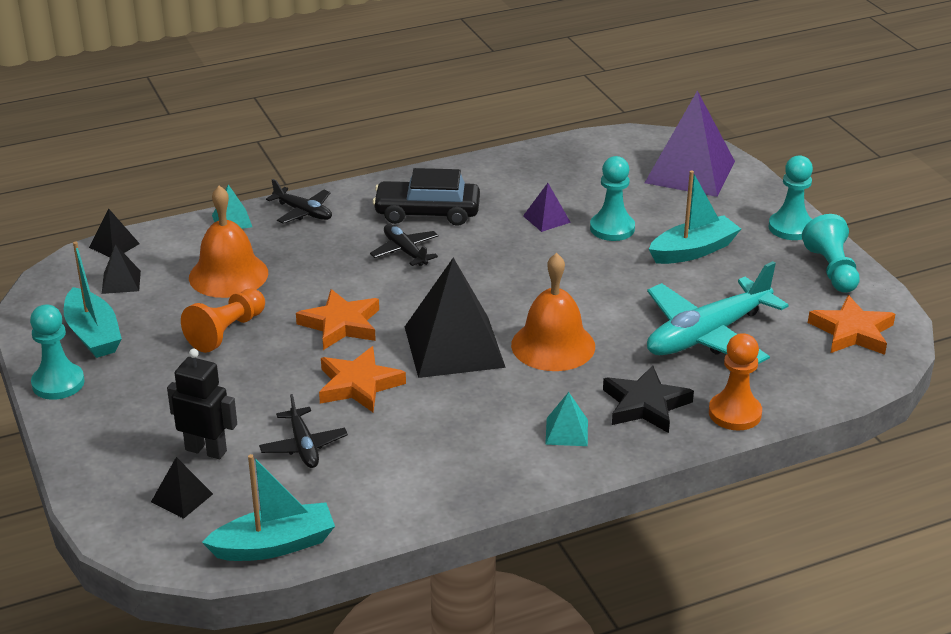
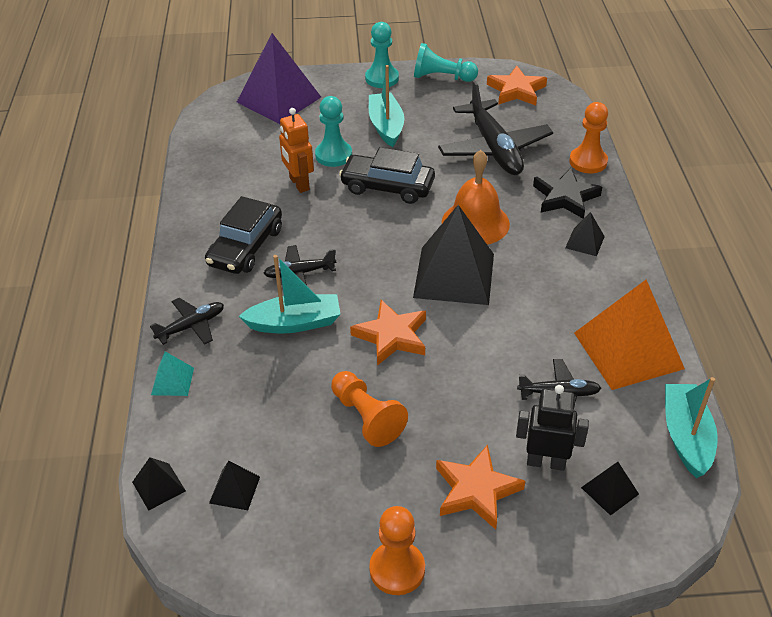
camera: 70 degrees left, 10 degrees up
(58, 383) = (397, 569): turquoise pawn -> orange pawn
(93, 334) = (321, 527): turquoise boat -> turquoise boat (295, 323)
(206, 450) = (546, 462): black robot -> black robot turned 60 degrees clockwise
(228, 275) = (270, 400): orange bell -> none
(358, 385) = (485, 342): orange star -> orange star (476, 490)
(392, 488) = (628, 350): none -> orange pyramid
(546, 219) = (299, 184): purple pyramid -> orange robot
(567, 432) = (585, 242): turquoise pyramid -> black pyramid
(579, 274) = (387, 187): none -> black car
(707, 335) = (494, 149): turquoise plane -> black plane

